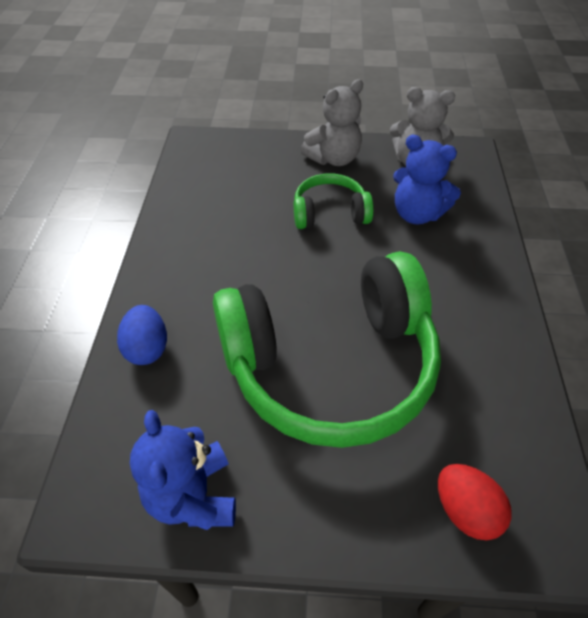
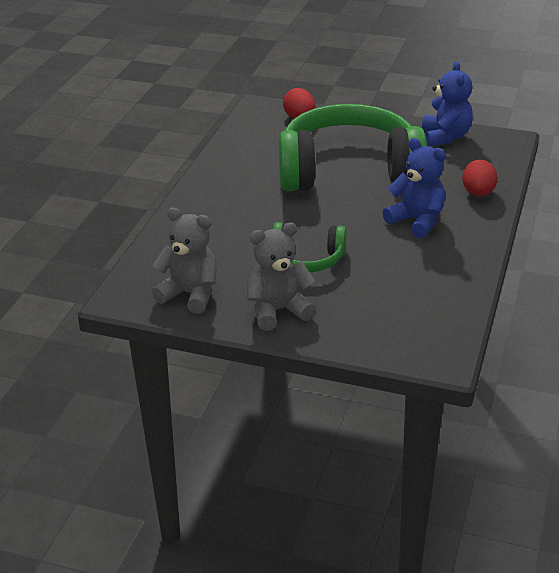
camera: 165 degrees left, 15 degrees down
(147, 348) = (478, 193): blue egg -> red egg
(417, 214) = (225, 247): blue teddy bear -> blue teddy bear (417, 221)

